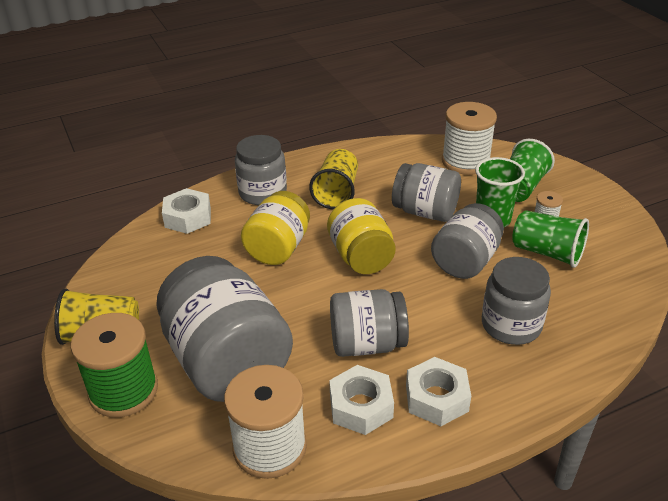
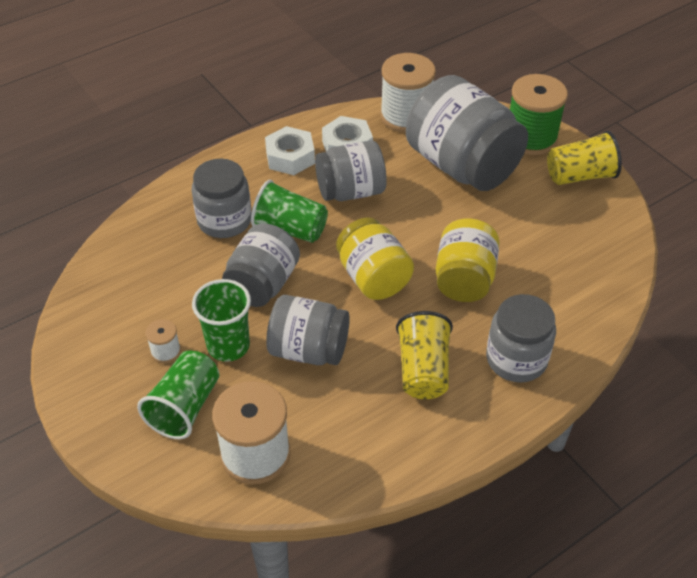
camera: 170 degrees right, 10 degrees up
(188, 217) = (585, 309): white nut -> none
(547, 252) = (173, 305): green cup -> green cup (290, 229)

